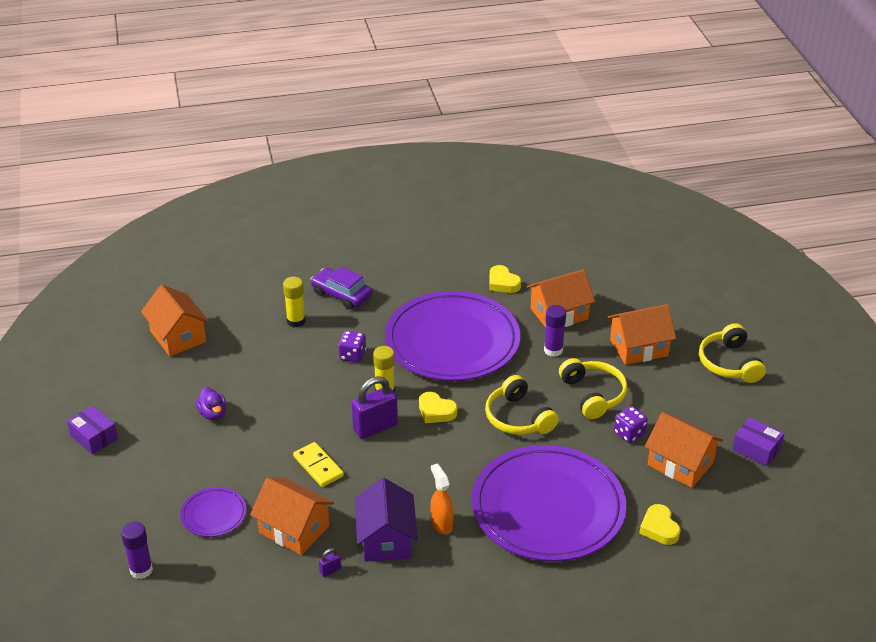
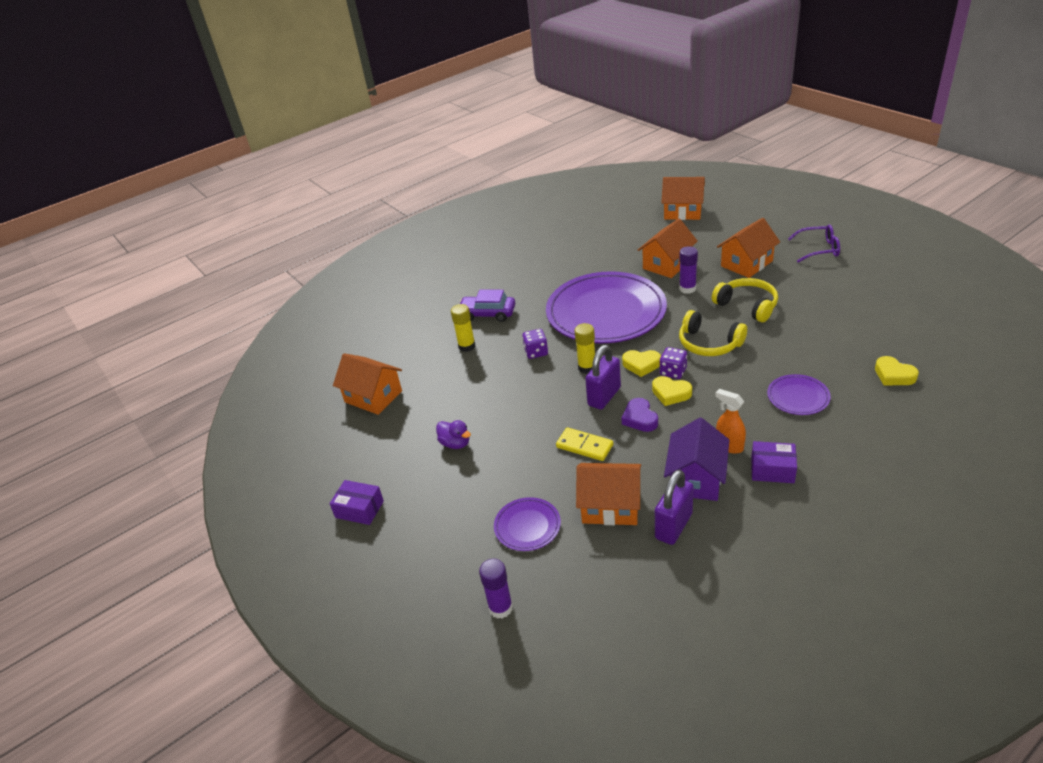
camera: 20 degrees left, 0 degrees up
(330, 570) = (673, 526): purple padlock -> purple padlock, size x2.30
(386, 539) = (696, 478): purple house -> purple house turned 45 degrees clockwise
(388, 463) = (640, 418): none -> purple heart
(503, 283) = (606, 260): yellow heart -> yellow heart (671, 393)
(548, 508) = (798, 397): purple plate -> purple plate, size x0.42
(629, 433) = (801, 320): purple dice -> purple dice (673, 372)
(680, 464) = (858, 325): orange house -> orange house (682, 212)
(729, 363) = (819, 249): yellow headphones -> purple glasses
(756, 449) = (898, 294): purple box -> purple box (772, 470)

